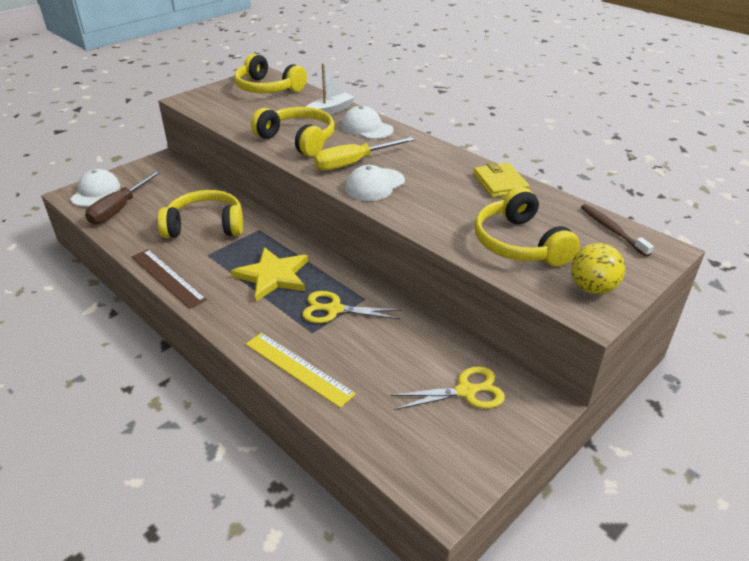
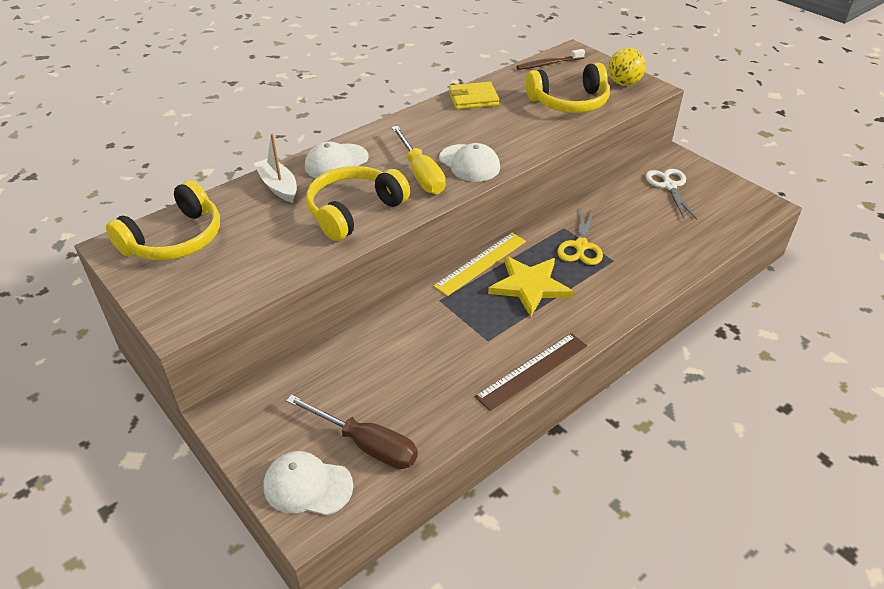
camera: 85 degrees left, 5 degrees up
(205, 226) = (426, 347): yellow headphones -> none
(298, 368) = (661, 268): yellow ruler -> yellow ruler (481, 263)
(466, 391) = (669, 186): yellow scissors -> white scissors

